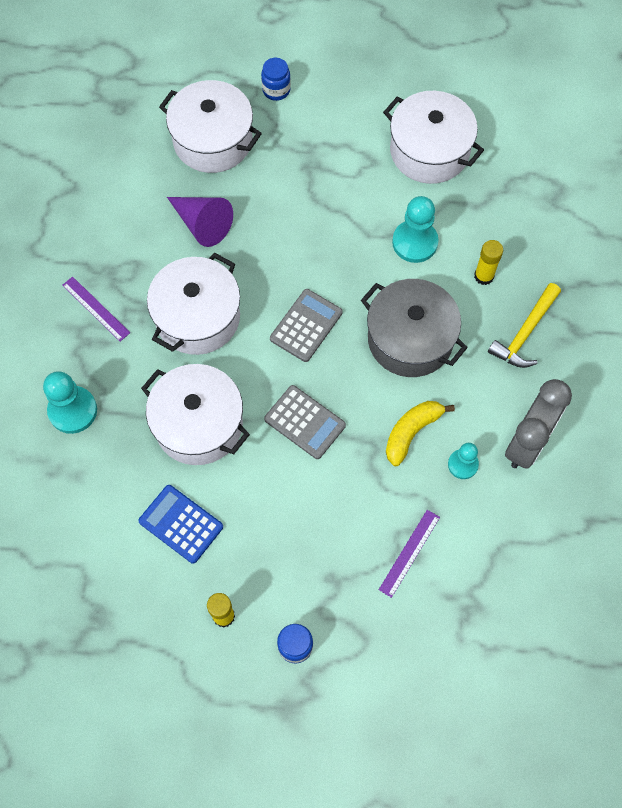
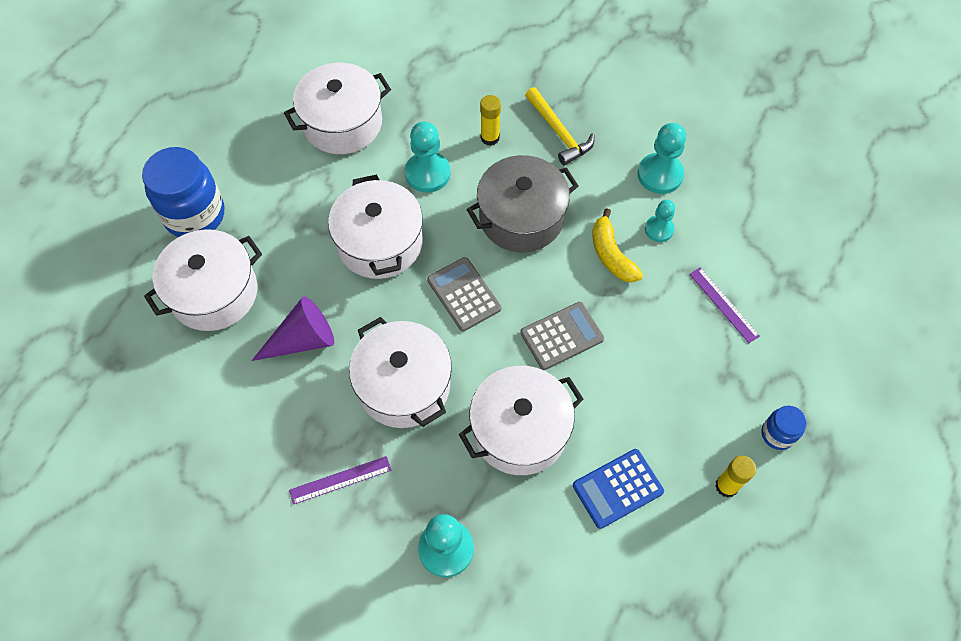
camera: 65 degrees left, 5 degrees down
(276, 90) = (195, 215): blue jar -> blue jar, size x2.03
(322, 237) = (380, 243): none -> white pot
(527, 443) = (660, 175): grey clock -> turquoise pawn

